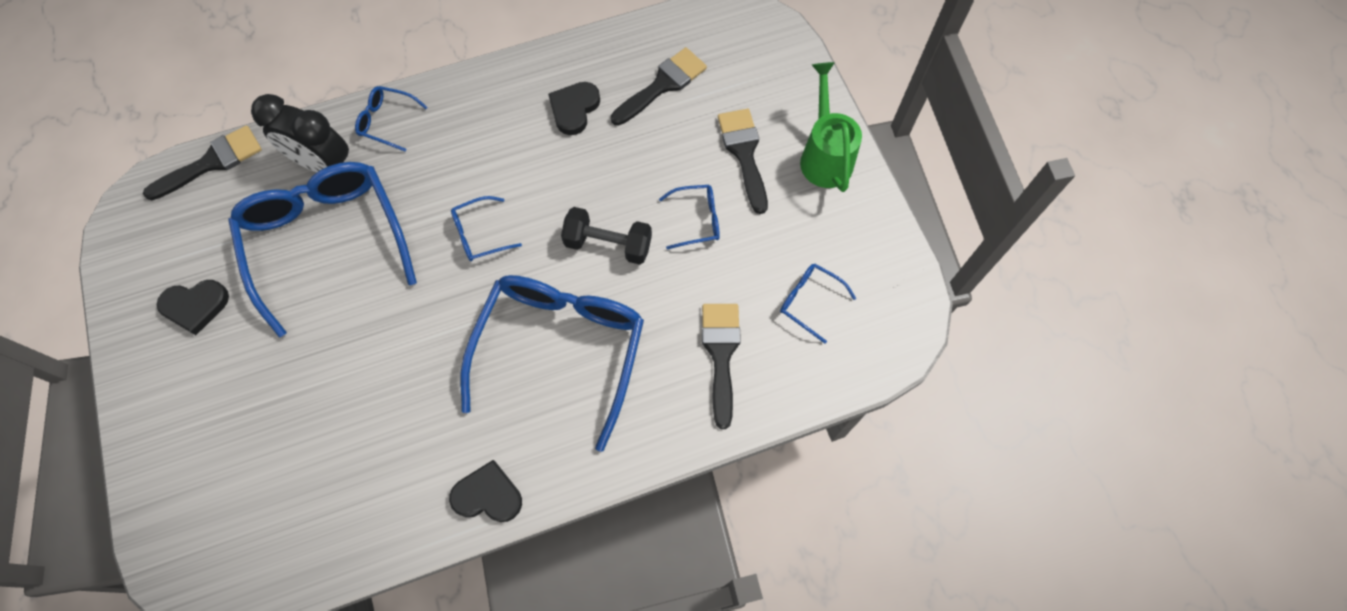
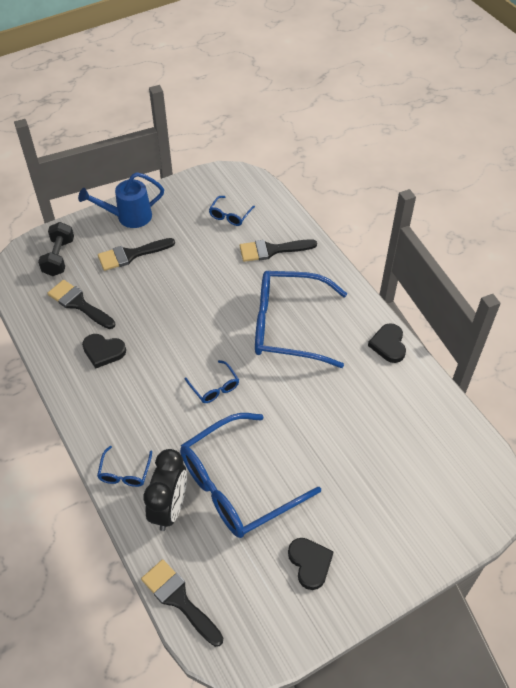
camera: 100 degrees left, 15 degrees down
(608, 244) = (209, 314): black dumbbell -> black dumbbell (59, 257)
(697, 220) = (184, 272): blue glasses -> none
(824, 156) = (129, 217): green watering can -> blue watering can

